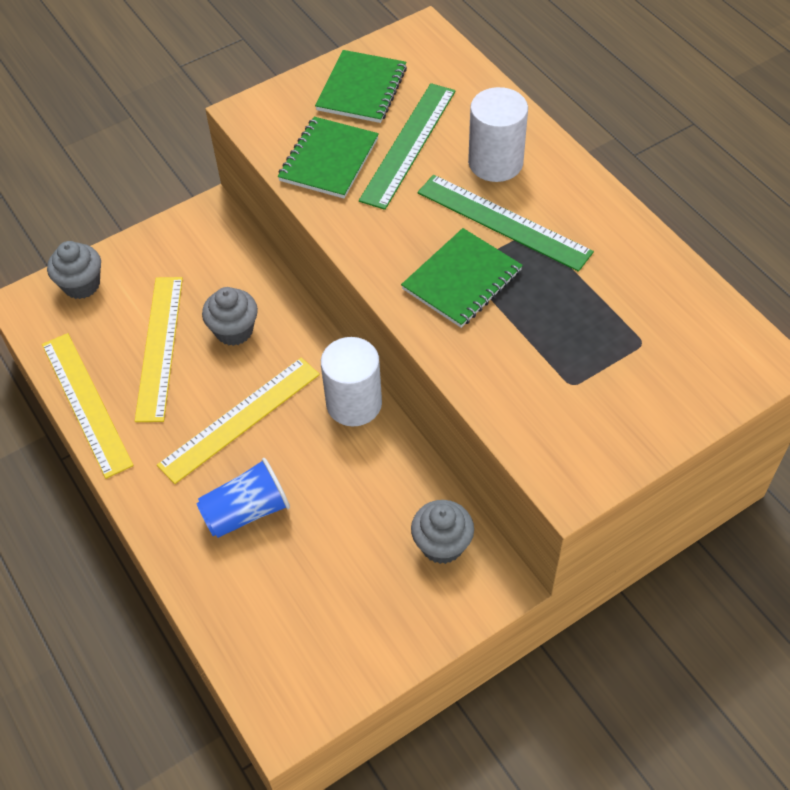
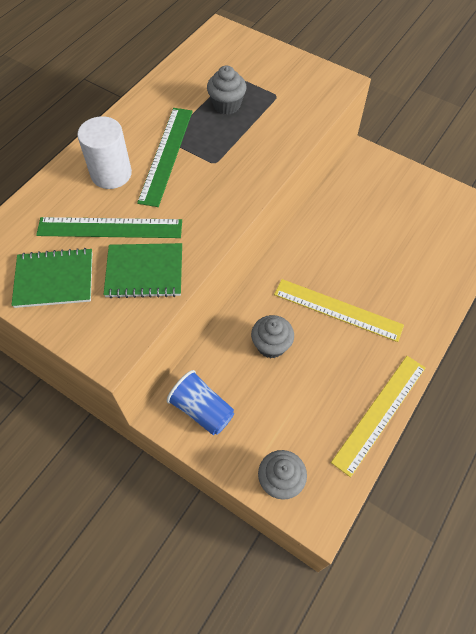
camera: 115 degrees left, 5 degrees up
(159, 347) = (309, 388): yellow ruler -> none
(246, 511) = (396, 278): blue cup -> blue cup (202, 409)
(354, 403) = (293, 253): white cylinder -> none
(442, 544) = (358, 183): grey cupcake -> grey cupcake (227, 105)
(462, 280) = (225, 161): green notebook -> none

